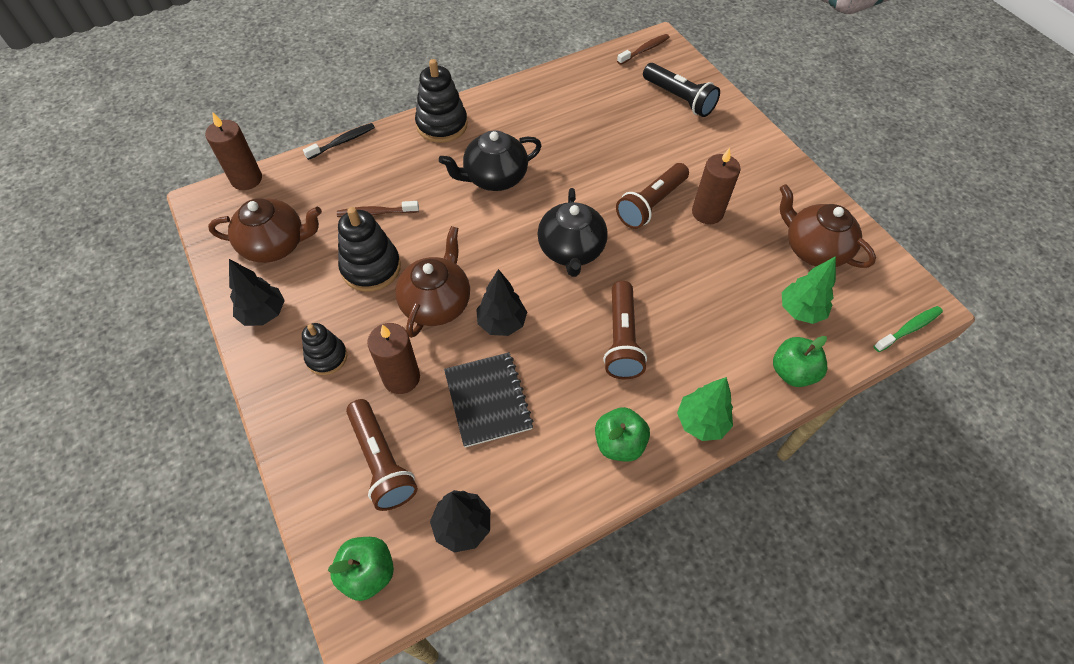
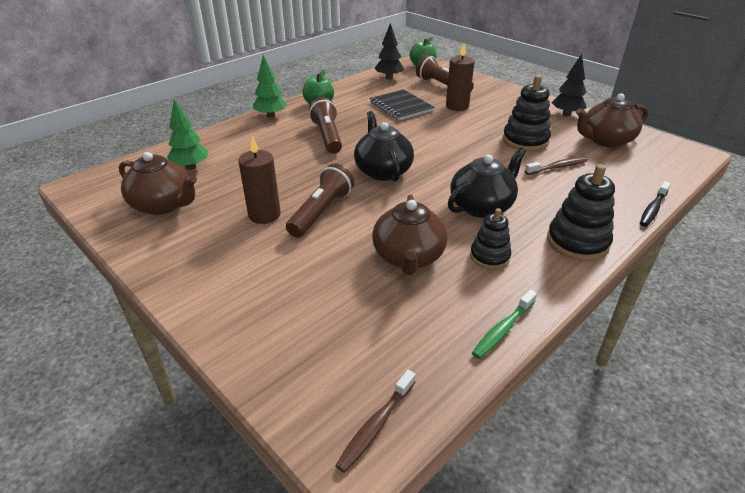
camera: 165 degrees right, 20 degrees down
(246, 179) = (688, 169): brown candle -> none
(326, 357) = (507, 106): black stacking toy -> black stacking toy (489, 256)
(437, 303) = (463, 133): brown teapot -> brown teapot (408, 257)
(502, 323) = (413, 131): black tree -> none
(679, 99) = (303, 337): black flashlight -> none
(792, 372) = (207, 140): green apple -> none
(909, 329) = (104, 170): green toothbrush -> green toothbrush (502, 329)

